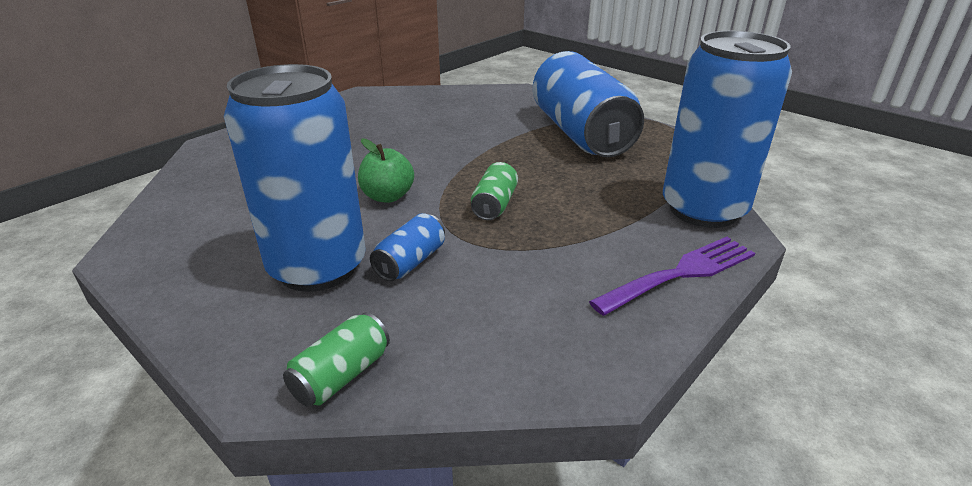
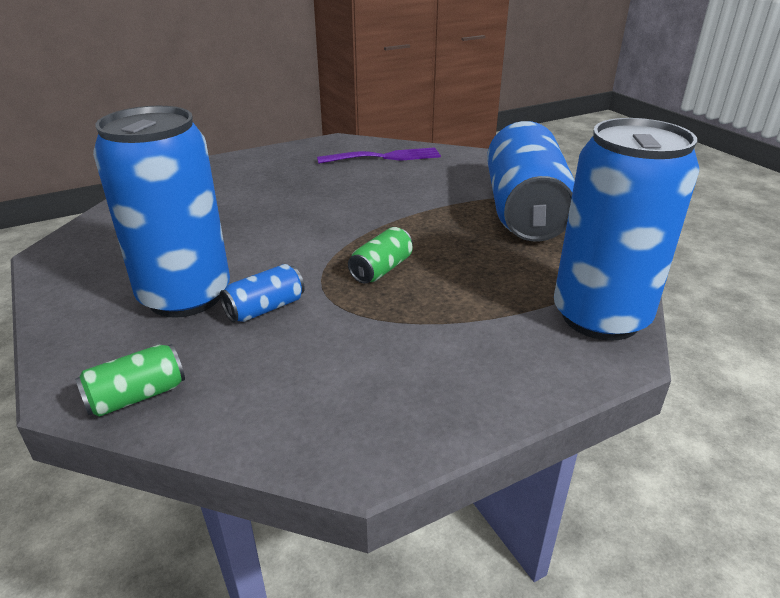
camera: 20 degrees right, 0 degrees up
(387, 196) = (289, 243): green apple -> none
(681, 273) = (521, 379): purple fork -> purple fork (385, 157)

